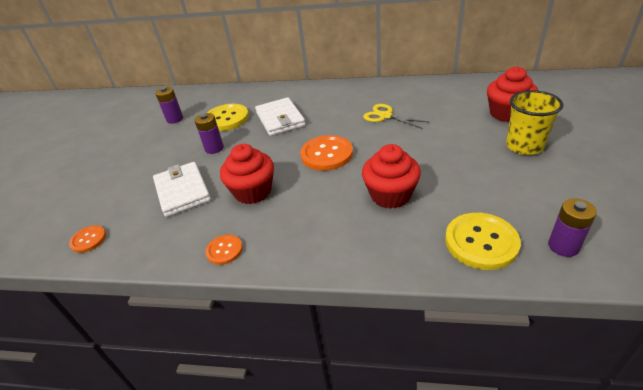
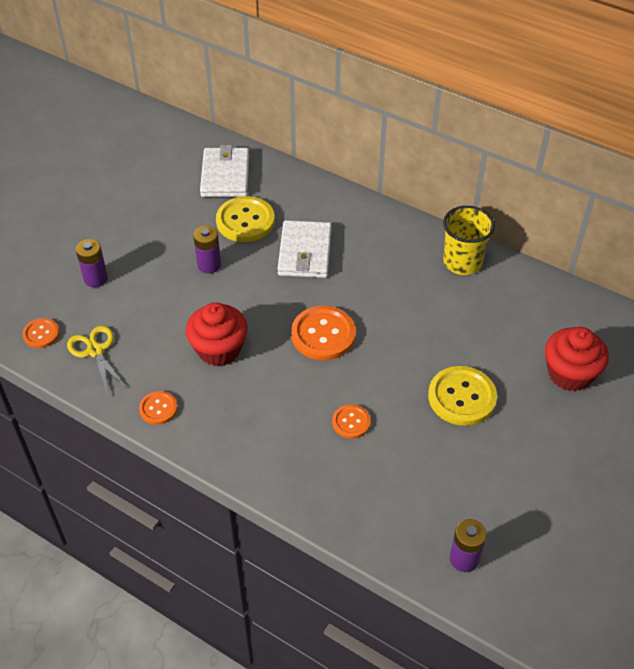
camera: 20 degrees right, 10 degrees up
(175, 119) = (186, 192): purple battery -> purple battery (95, 278)
(182, 191) = (150, 313): white wallet -> white wallet (225, 175)
(385, 116) = (427, 307): yellow scissors -> yellow scissors (95, 351)
(390, 195) = (351, 422): red cupcake -> orange button
(481, 242) = (394, 517): yellow button -> yellow button (462, 397)
(524, 146) = (542, 430): yellow cup -> yellow cup (462, 262)

